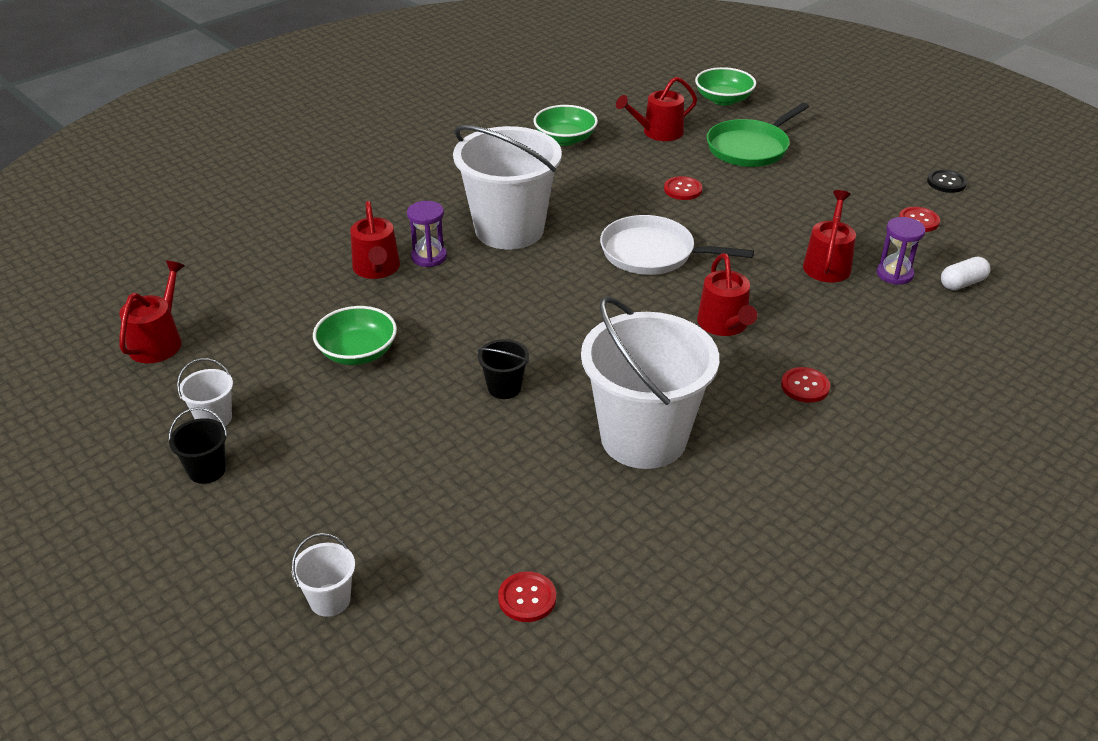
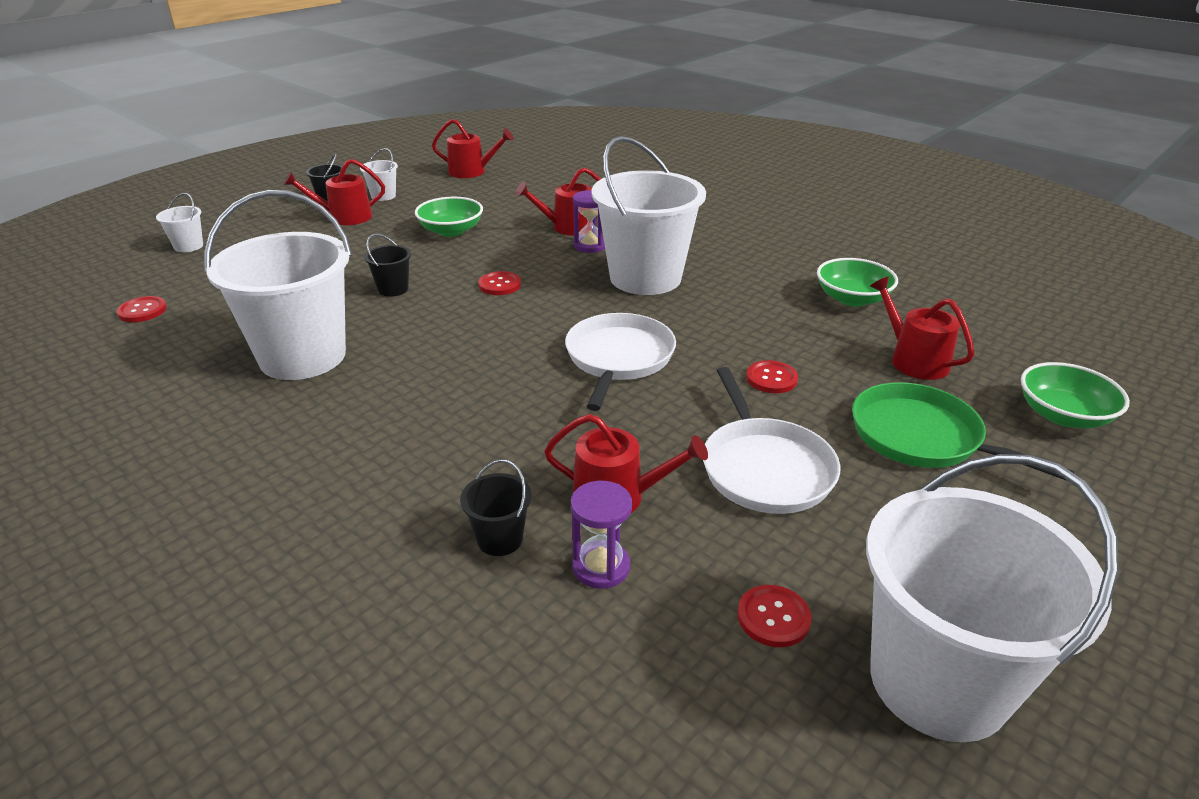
camera: 85 degrees right, 5 degrees down
(724, 325) = (478, 406): red watering can -> red watering can (344, 217)
(789, 206) = (764, 468): none -> white pan
(805, 386) = (353, 461): red button -> red button (499, 285)
(879, 312) = (500, 539): none -> black bucket
(946, 182) = (938, 681): black button -> white bucket
(962, 283) = (583, 653): white capsule -> none

